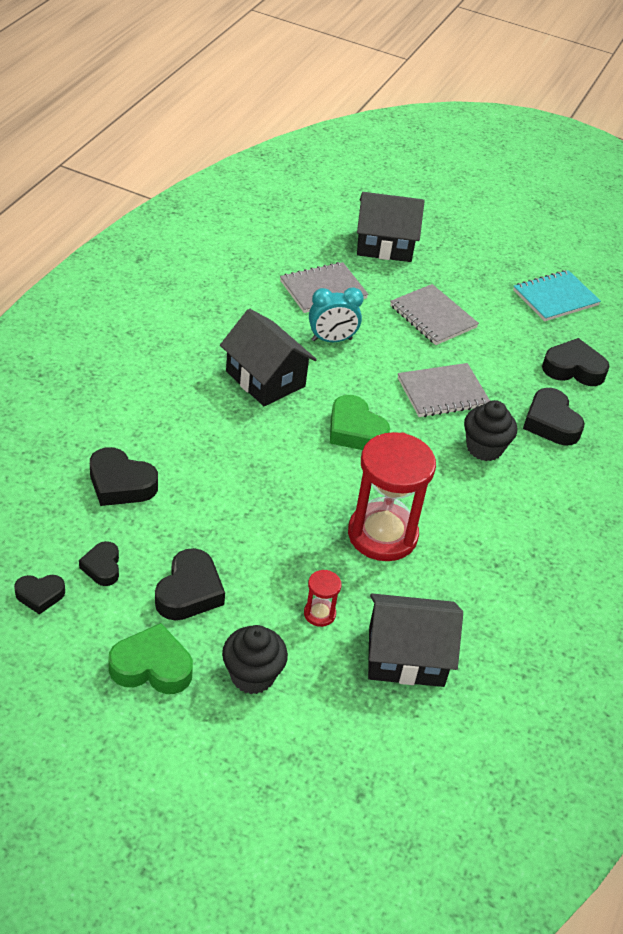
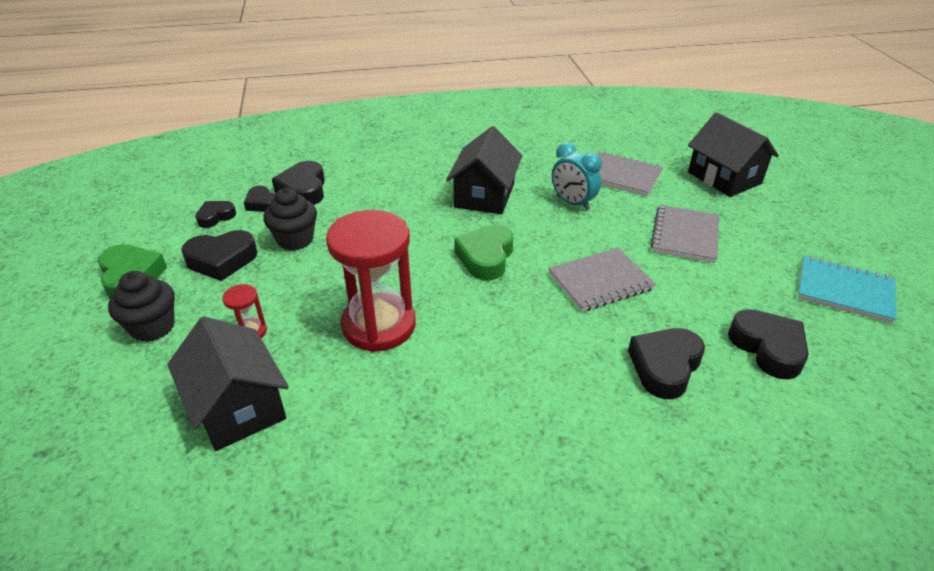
camera: 60 degrees right, 5 degrees down
(40, 595) = (169, 207): black heart -> black heart (262, 203)
(442, 392) = (600, 281): grey notebook -> grey notebook turned 60 degrees counterclockwise
(484, 448) = (565, 337): black cupcake -> black cupcake (295, 240)

